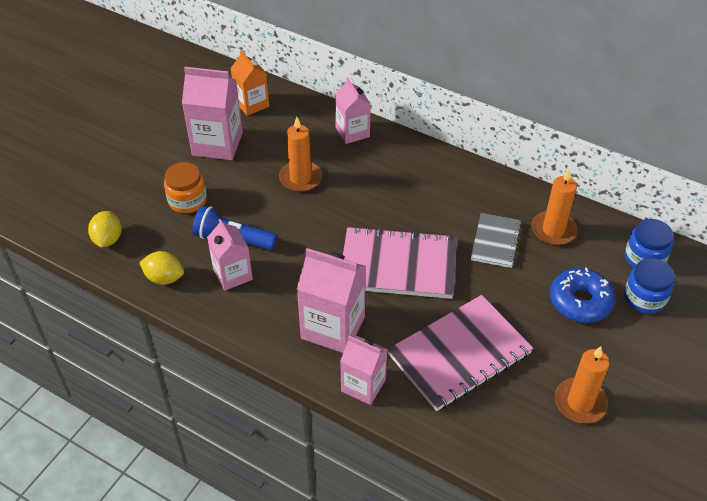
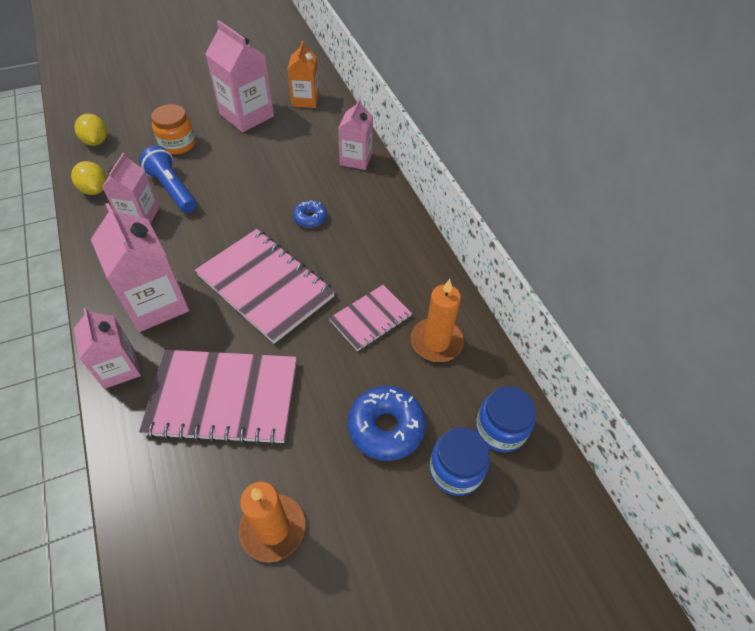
camera: 35 degrees right, 5 degrees up
(108, 239) = (96, 141): yellow lemon -> yellow lemon turned 60 degrees counterclockwise
(300, 178) = (274, 172): orange candle -> none
(371, 197) = (310, 218): none -> blue donut
(495, 242) = (370, 318): grey notebook -> pink notebook

